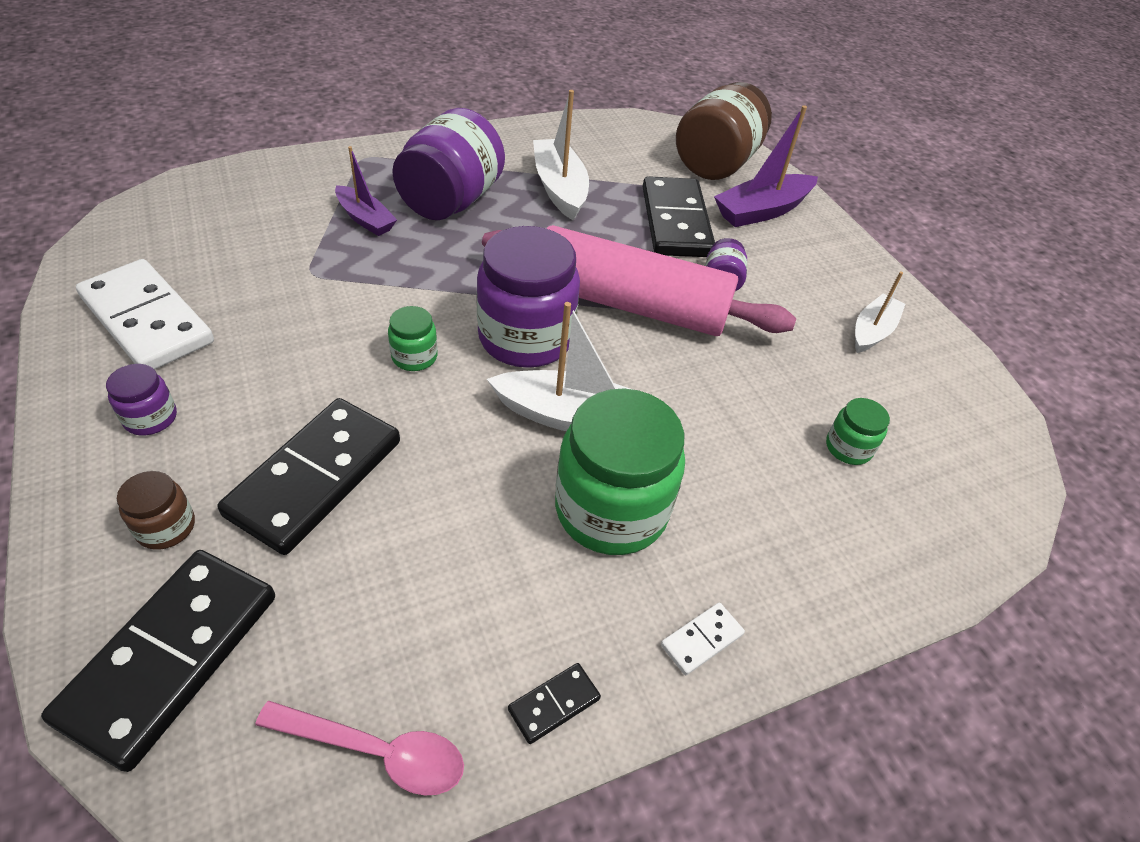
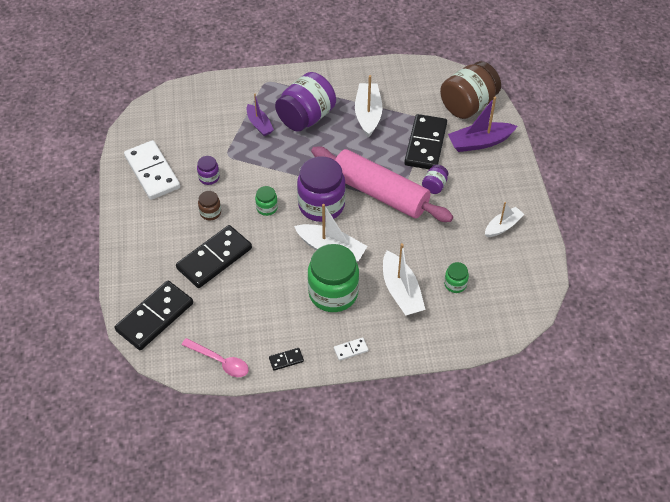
camera: 20 degrees right, 5 degrees up
(151, 418) = (152, 221): purple jar -> purple jar (209, 177)
(166, 527) = (155, 269): brown jar -> brown jar (210, 212)
(751, 480) = (401, 291): none -> white boat

